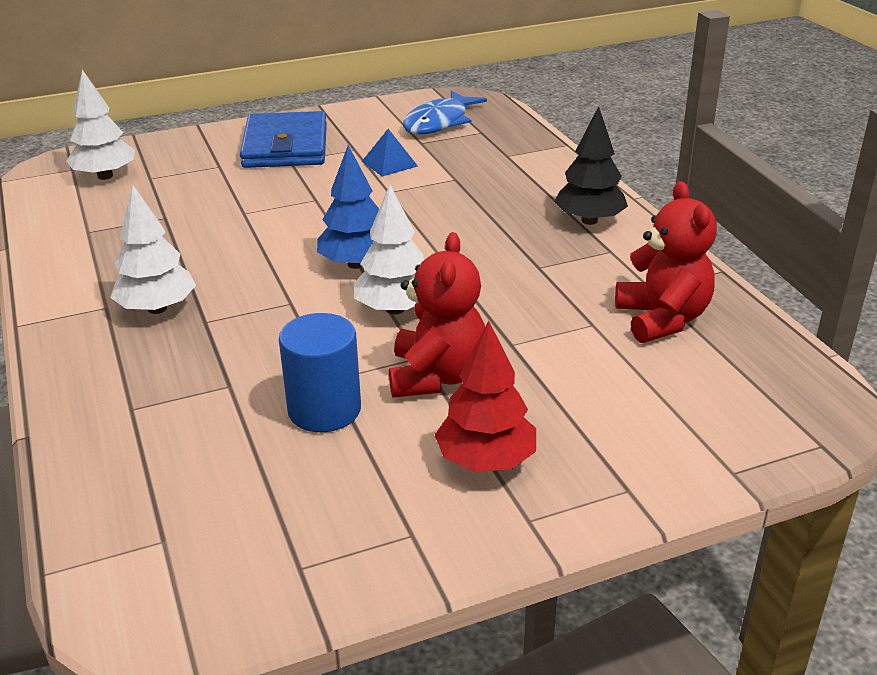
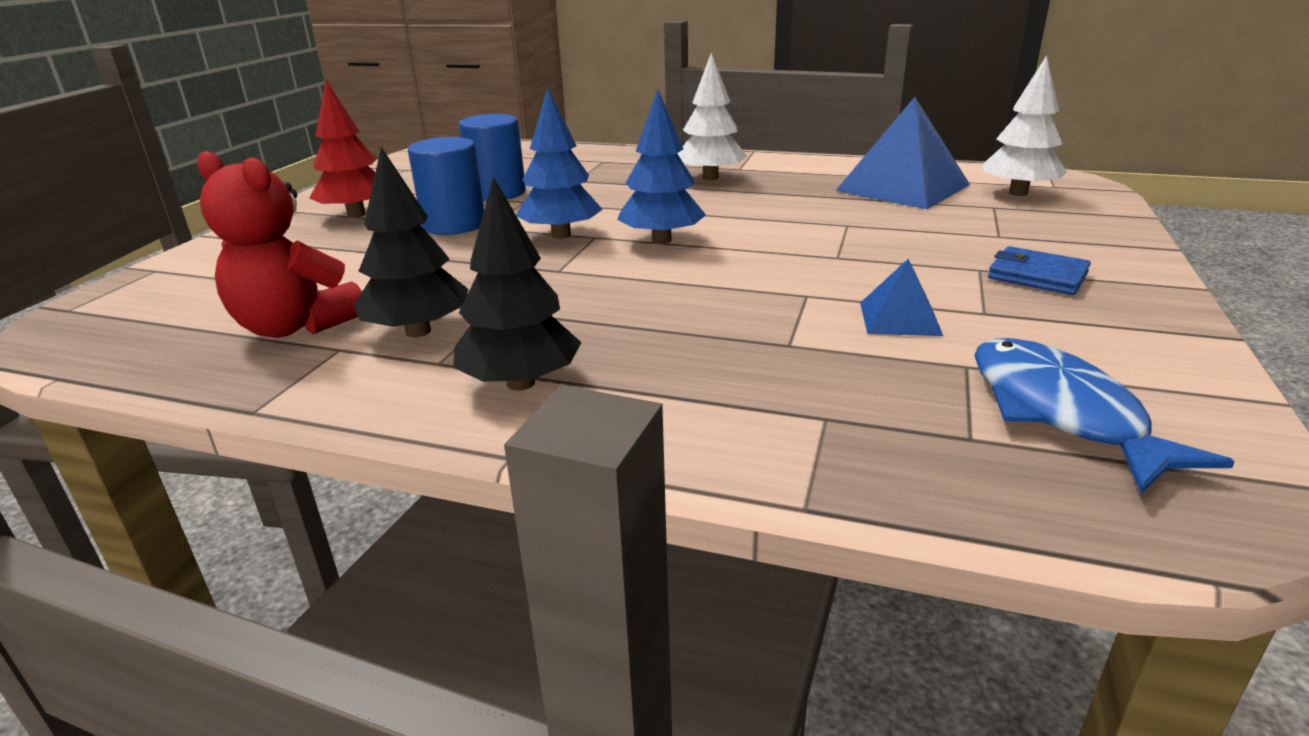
camera: 130 degrees right, 5 degrees down
(122, 216) = (902, 187): none -> blue pyramid
(285, 146) = (1037, 276): blue wallet -> blue wallet, size x0.52
(395, 309) = (561, 235): white tree -> blue tree
(437, 377) = (454, 225): red teddy bear -> blue cylinder
(598, 275) = (418, 331): none -> black tree

